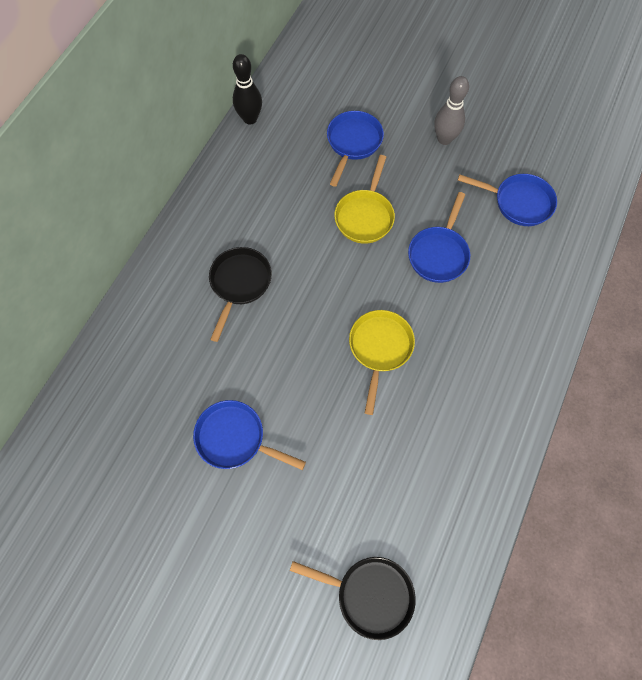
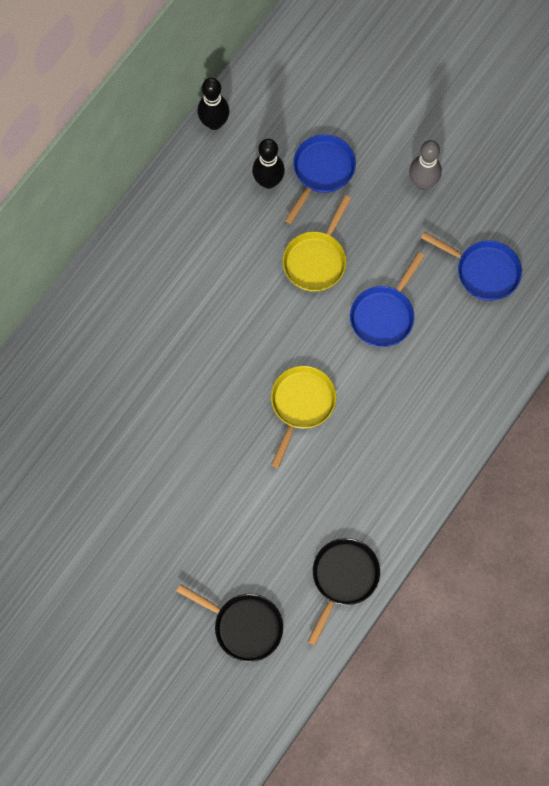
camera: 10 degrees right, 5 degrees up
(235, 438) = (145, 468): blue pan -> none
(239, 284) = (173, 313): black pan -> black pan (343, 578)
(307, 158) = (268, 181): none -> black bowling pin

